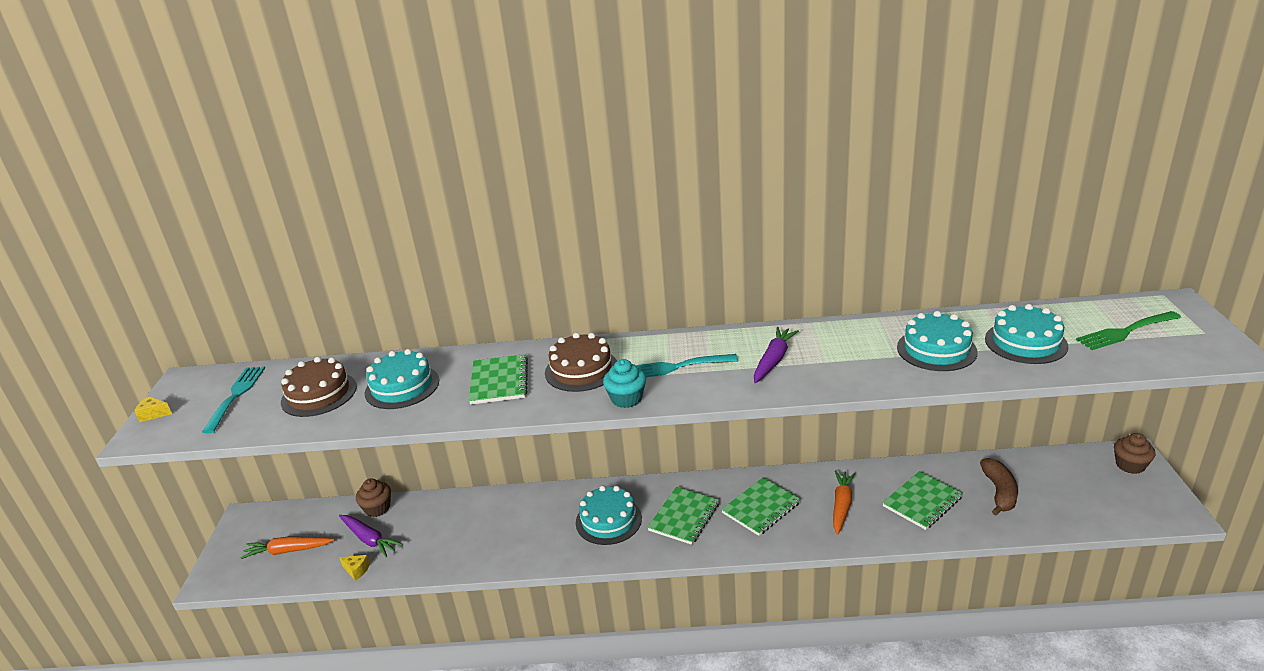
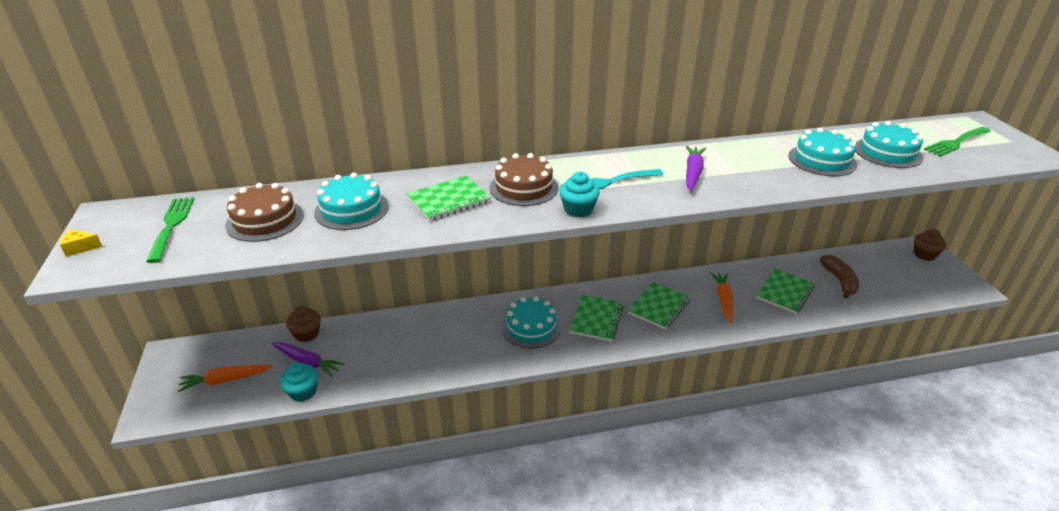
camera: 15 degrees left, 5 degrees up
(236, 395) = (171, 225): turquoise fork -> green fork
(356, 570) = (303, 392): yellow cheese -> turquoise cupcake
(499, 381) = (449, 200): green notebook -> green notebook turned 75 degrees clockwise

